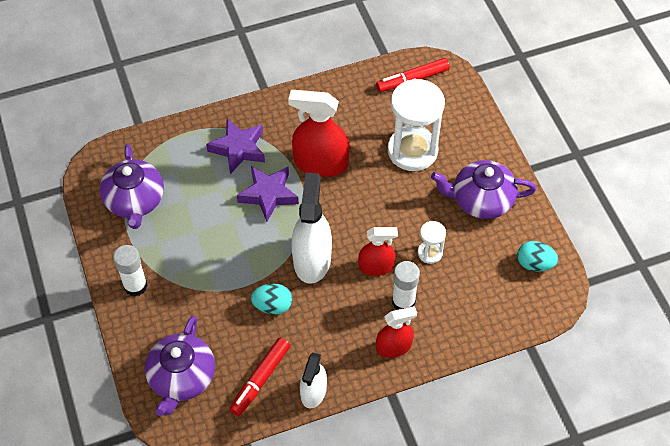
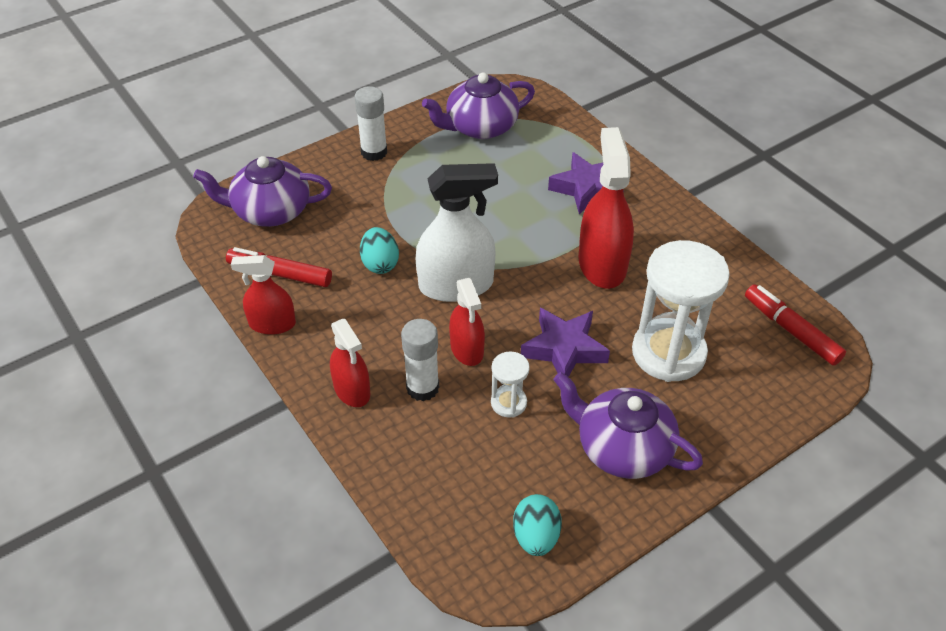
camera: 75 degrees right, 10 degrees down
(268, 195) = (533, 227): purple star -> purple star (564, 349)
(313, 392) = (272, 324): white spray bottle -> red spray bottle
(481, 200) = (622, 448): purple teapot -> purple teapot turned 45 degrees counterclockwise

